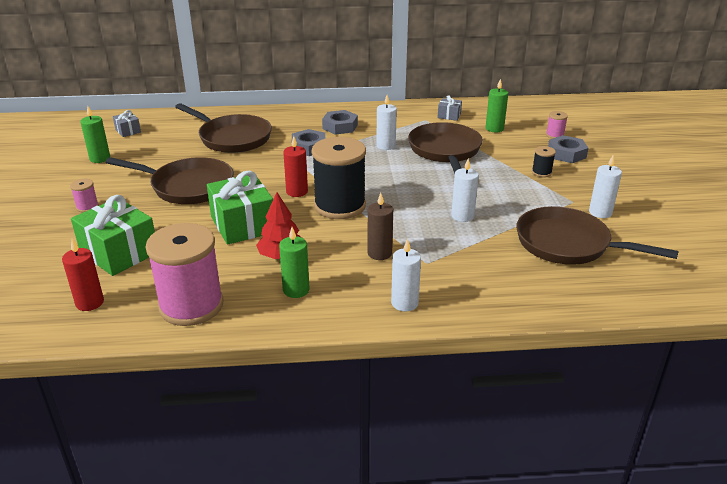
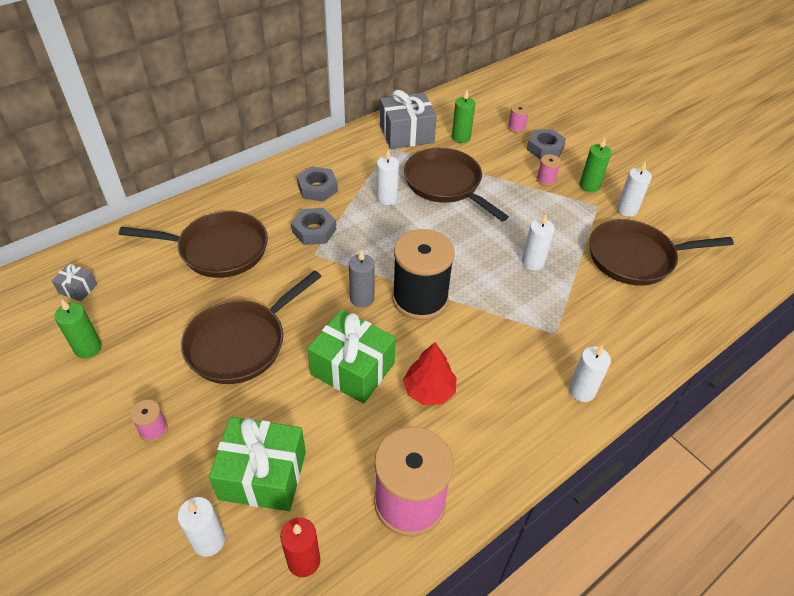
camera: 35 degrees left, 15 degrees up
(51, 268) = (209, 541): none -> white candle
(188, 186) = (241, 343): brown pan -> brown pan turned 150 degrees clockwise
(296, 290) = (482, 426): green candle -> green candle (589, 186)
(297, 192) = (362, 298): red candle -> grey candle
(379, 253) = (509, 342): brown candle -> none
(449, 115) = (406, 134): grey gift -> grey gift, size x2.11
(541, 172) = (546, 180): black spool -> pink spool

